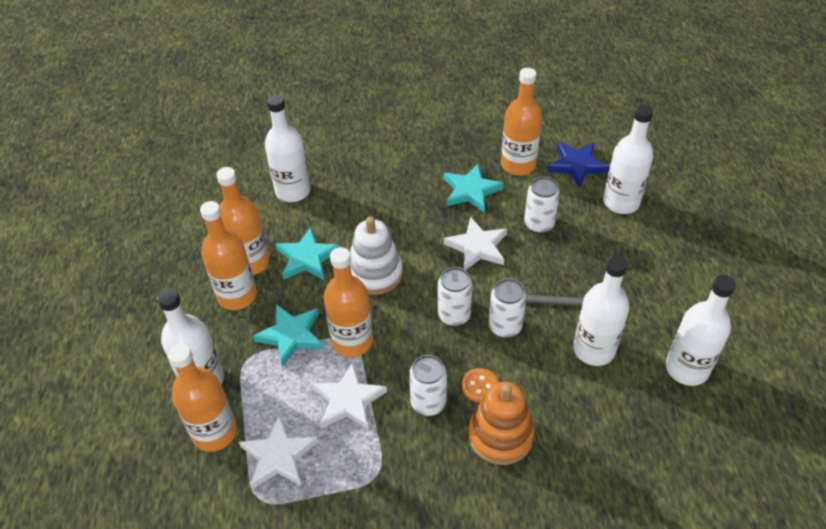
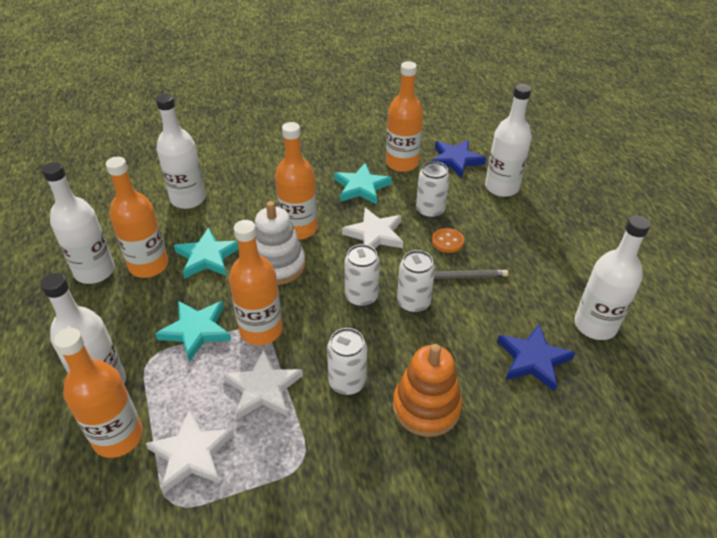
camera: 10 degrees left, 5 degrees down
(237, 296) = (136, 298): orange bottle -> orange bottle (299, 229)
(480, 386) = (397, 361): orange button -> orange button (447, 241)
(594, 349) = (503, 316): white bottle -> white bottle (95, 271)
(615, 398) = (533, 359): none -> blue star

